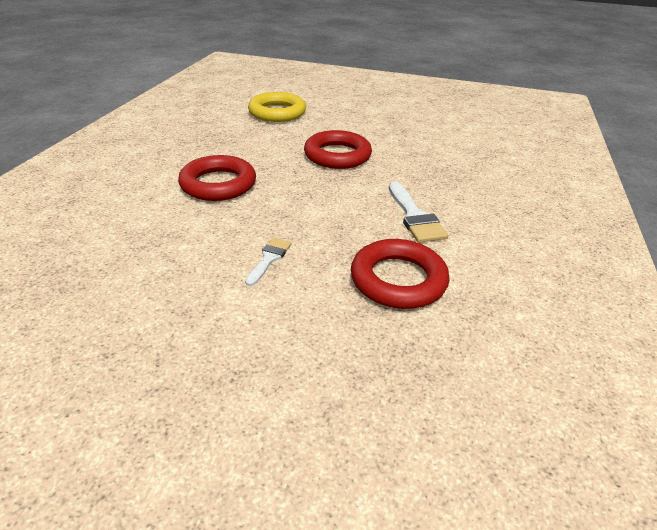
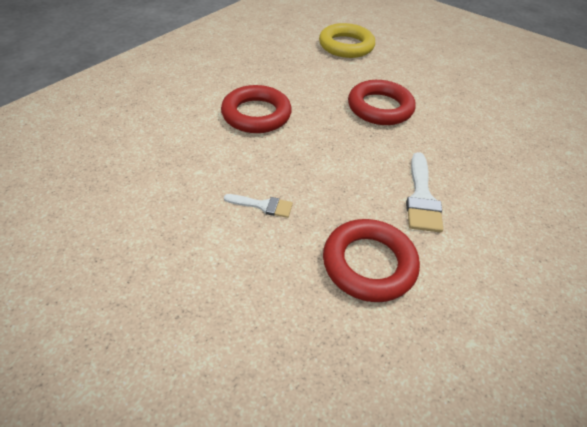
camera: 20 degrees right, 10 degrees up
(269, 259) = (263, 205): white brush -> white brush turned 60 degrees clockwise

